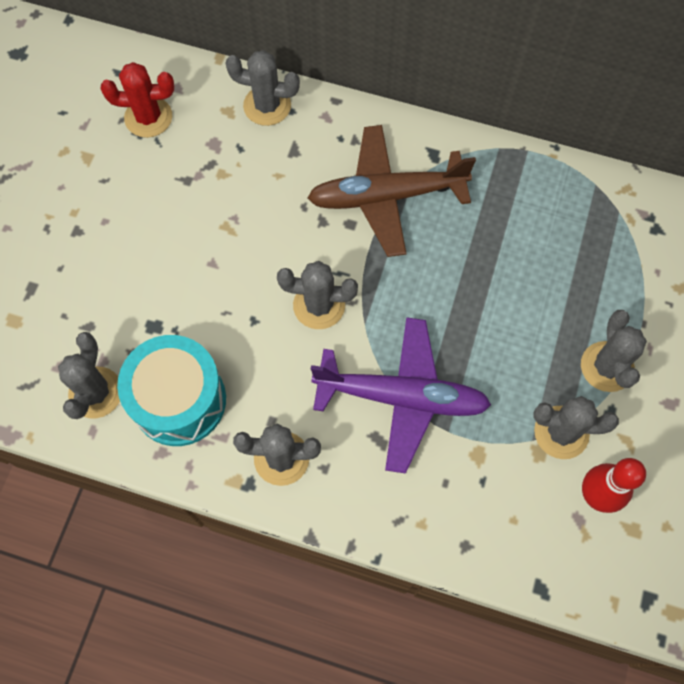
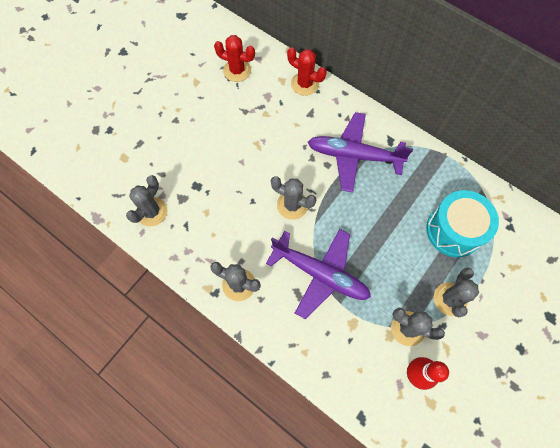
camera: 20 degrees right, 0 degrees up
(179, 400) = (195, 231): turquoise drum -> turquoise drum (454, 230)
(267, 106) = (305, 84): grey cactus -> red cactus
(387, 196) = (354, 156): brown plane -> purple plane

